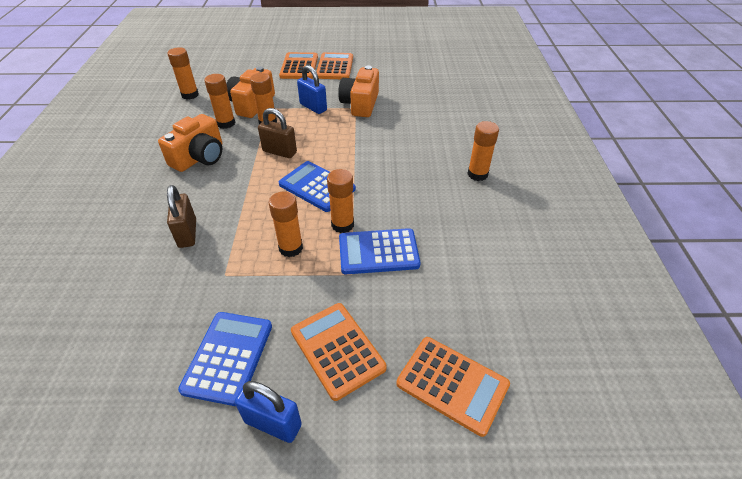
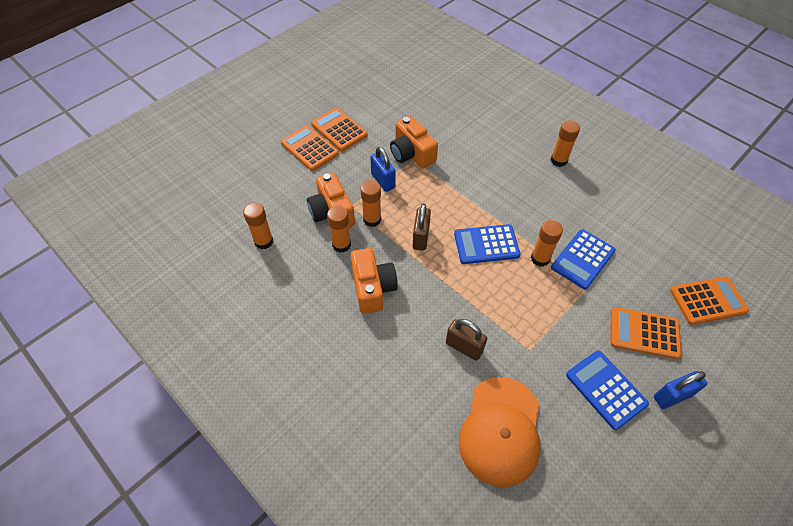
camera: 45 degrees left, 10 degrees up
(111, 305) = (500, 430): none -> orange cap
(279, 152) = (421, 237): brown padlock -> brown padlock turned 60 degrees counterclockwise
(291, 248) = (537, 299): orange glue stick -> none
(313, 107) = (383, 181): blue padlock -> blue padlock turned 60 degrees clockwise

